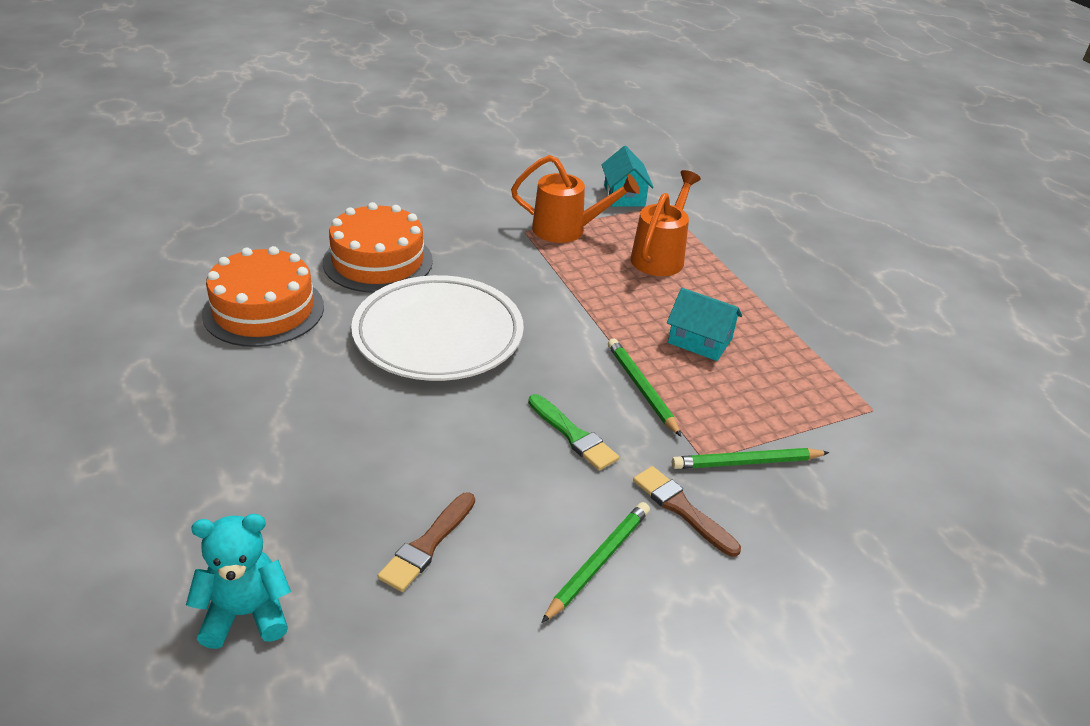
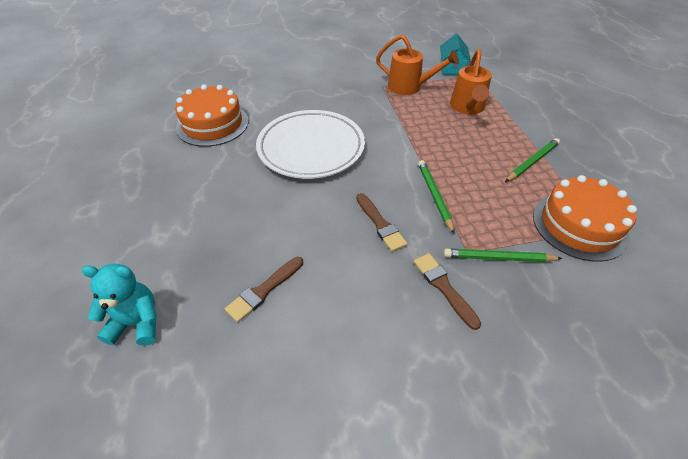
camera: 15 degrees right, 10 degrees up
(378, 261) = (288, 99): orange cake -> orange cake (579, 225)
(573, 435) = (380, 224): green brush -> brown brush
(599, 562) = (375, 319): green pencil -> green pencil (532, 162)
(660, 256) = (467, 108): orange watering can -> orange watering can turned 150 degrees clockwise
(700, 341) = (482, 167): turquoise house -> none

